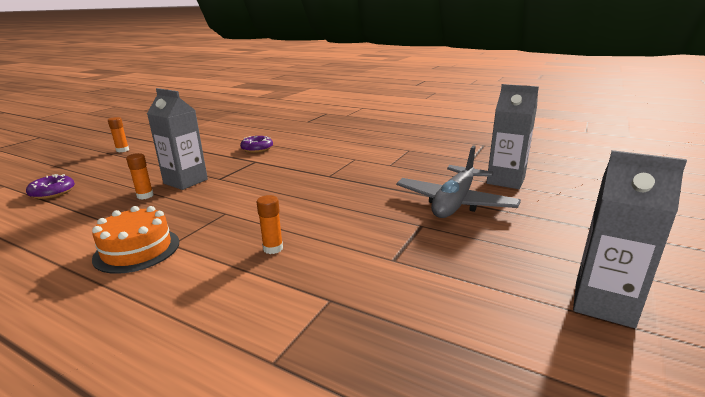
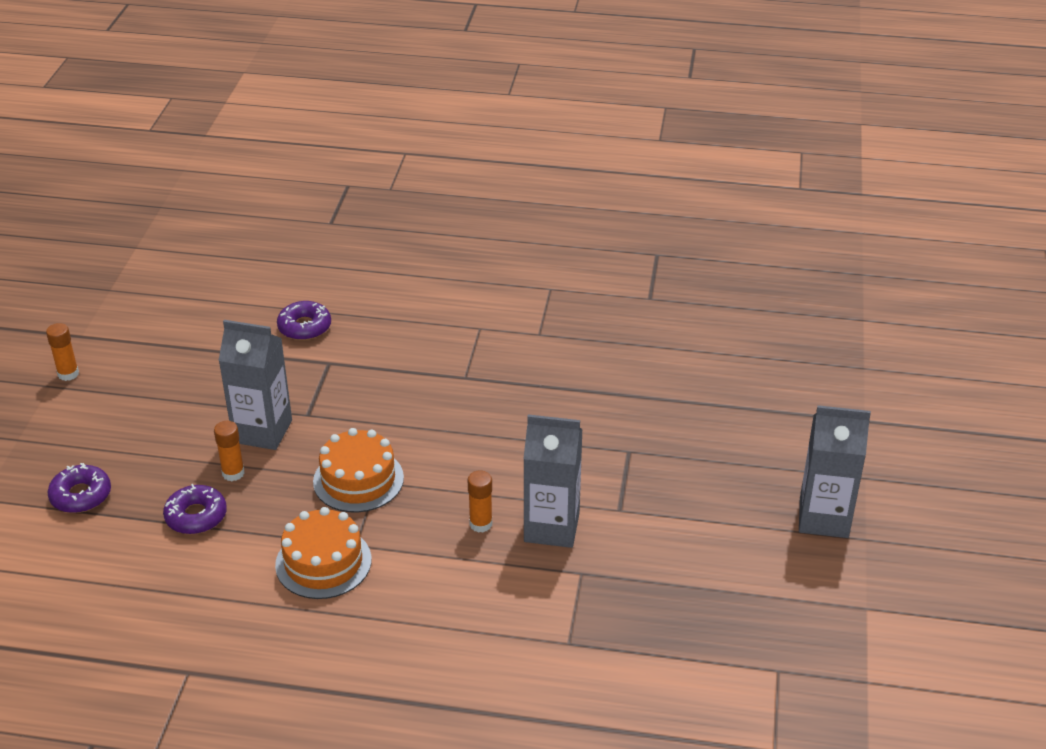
camera: 20 degrees left, 15 degrees up
(96, 211) = (196, 516): none -> purple donut
(214, 210) = (358, 480): none -> orange cake
(455, 202) = (654, 401): grey plane -> none
(505, 181) = (706, 343): grey carton -> grey carton (551, 527)

